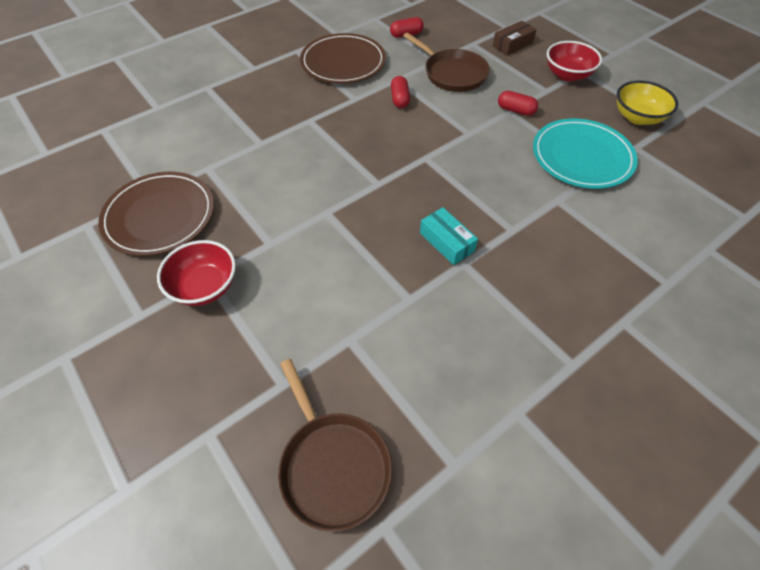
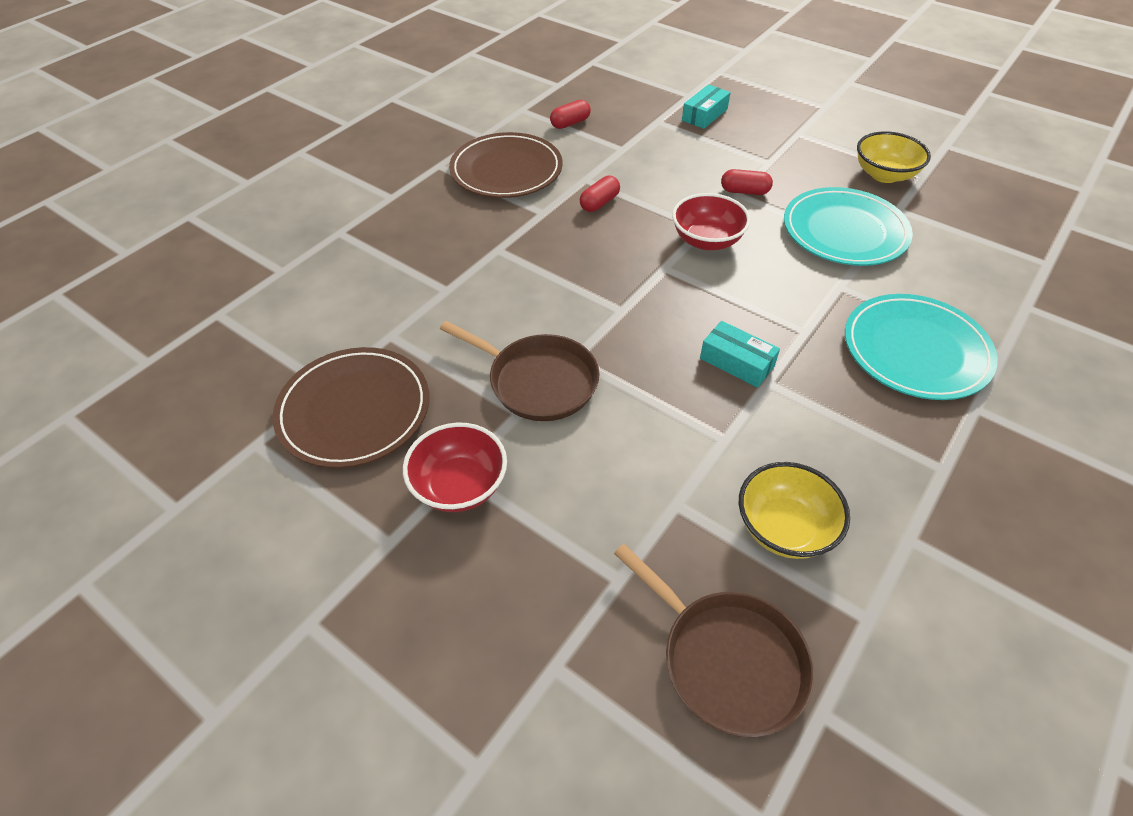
camera: 15 degrees left, 5 degrees down
(400, 99) = (599, 203): red capsule -> red capsule turned 60 degrees clockwise
(423, 378) = (784, 528): none -> yellow bowl
(452, 74) = (649, 161): brown pan -> brown pan (538, 381)
(512, 44) = (704, 114): brown box -> turquoise box
(567, 75) = (784, 140): red bowl -> red bowl (707, 240)
(595, 264) = (915, 350): none -> turquoise plate

